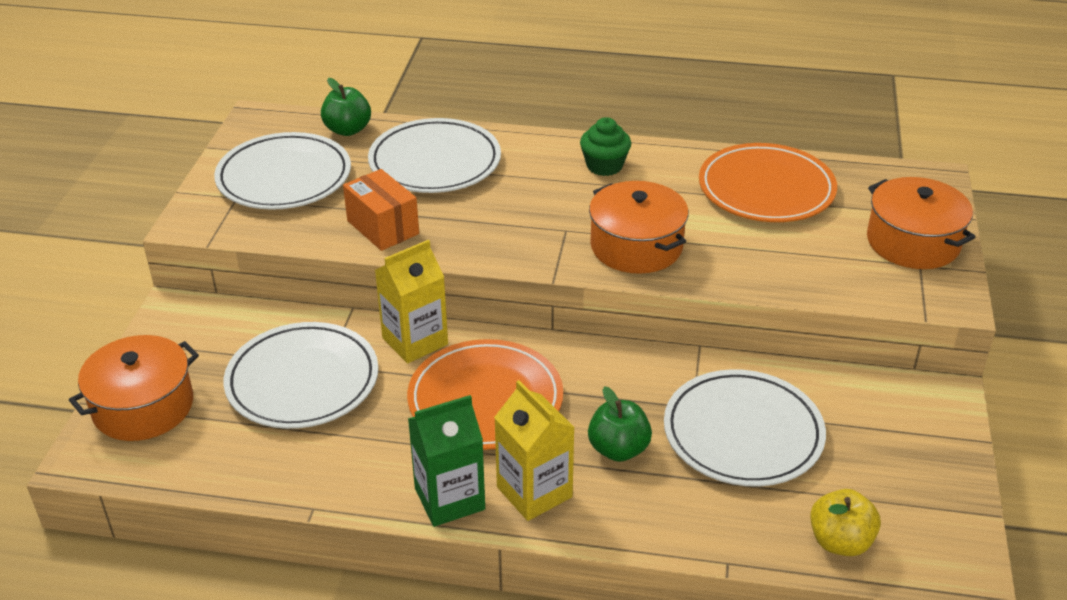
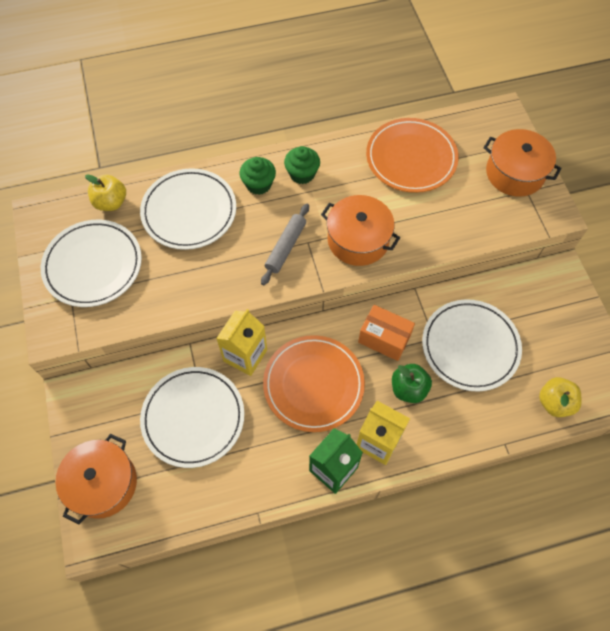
camera: 25 degrees left, 25 degrees up
(348, 130) = (111, 202): green apple -> yellow apple
(383, 227) = (188, 286): orange box -> orange box (384, 339)
(533, 226) = (286, 247): none -> grey rolling pin
(540, 161) = (258, 184): none -> green cupcake

